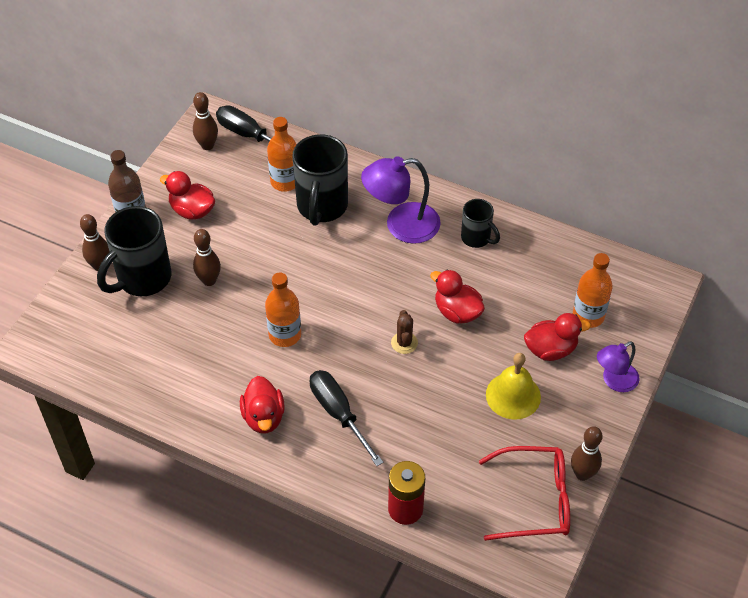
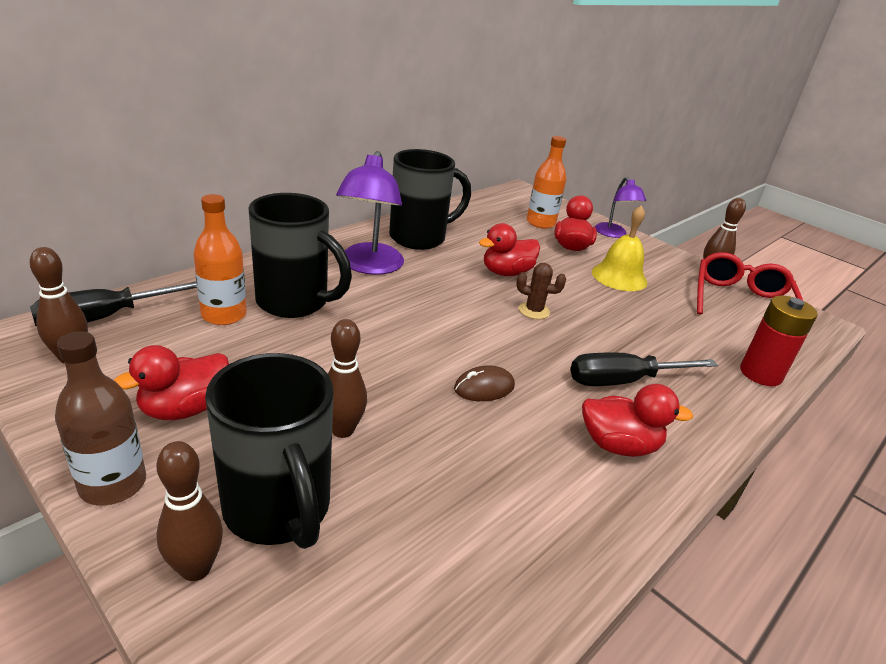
camera: 75 degrees left, 20 degrees down
(285, 335) = (484, 387): orange bottle -> brown mouse
(476, 238) = (419, 238): black mug -> black mug, size x1.79

